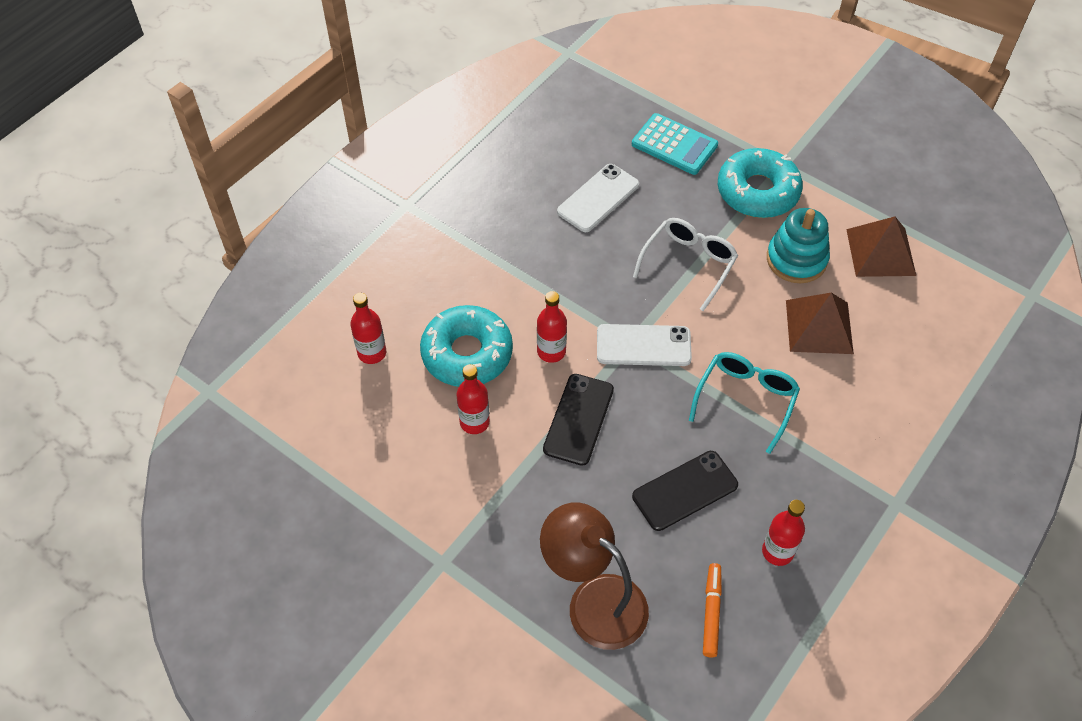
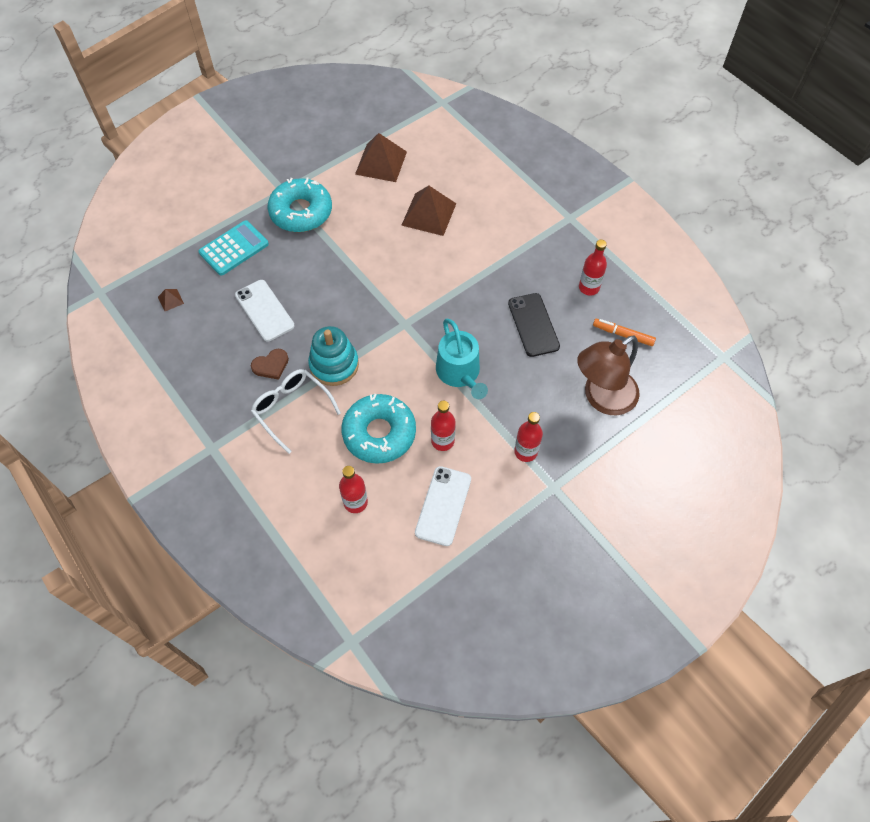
camera: 75 degrees left, 5 degrees up
(526, 226) = (271, 365): none -> brown heart
(551, 351) = (396, 376): red bottle -> red bottle (525, 452)
(578, 419) = (460, 373): black phone -> turquoise watering can
(580, 112) = (170, 300): none -> brown pyramid
(643, 345) = (410, 317): white phone -> white phone (443, 505)
(688, 264) = (350, 271): white glasses -> white glasses (292, 409)
(745, 400) = (474, 271): turquoise glasses -> none
(796, 259) = (369, 209): turquoise stacking toy -> turquoise stacking toy (334, 365)

